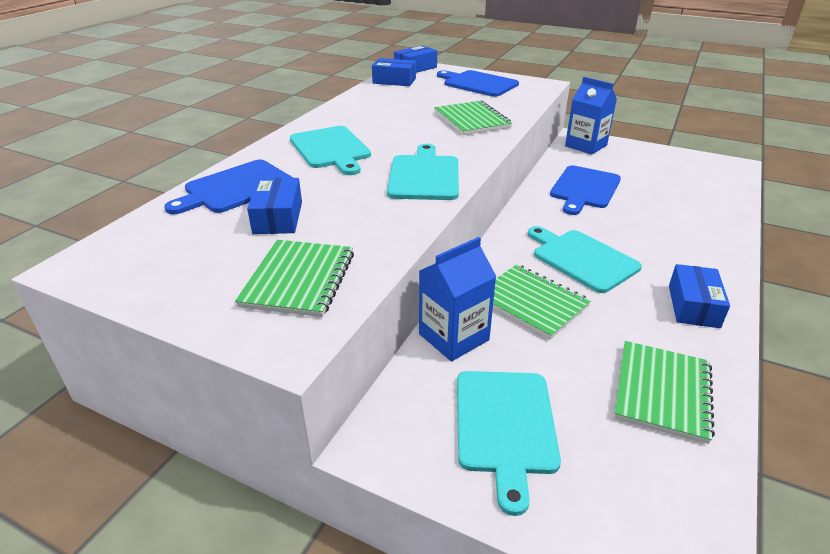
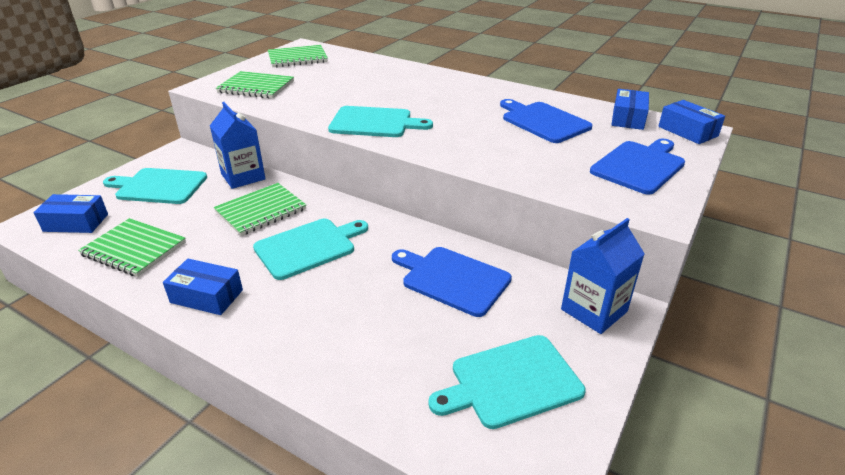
camera: 95 degrees right, 0 degrees up
(236, 188) = (376, 68): blue cutting board -> blue cutting board (543, 121)
(278, 217) = (330, 80): blue box -> blue box (76, 223)
(330, 149) = (435, 92): turquoise cutting board -> turquoise cutting board (511, 382)
(472, 120) = (504, 151): green notebook -> green notebook (297, 58)

